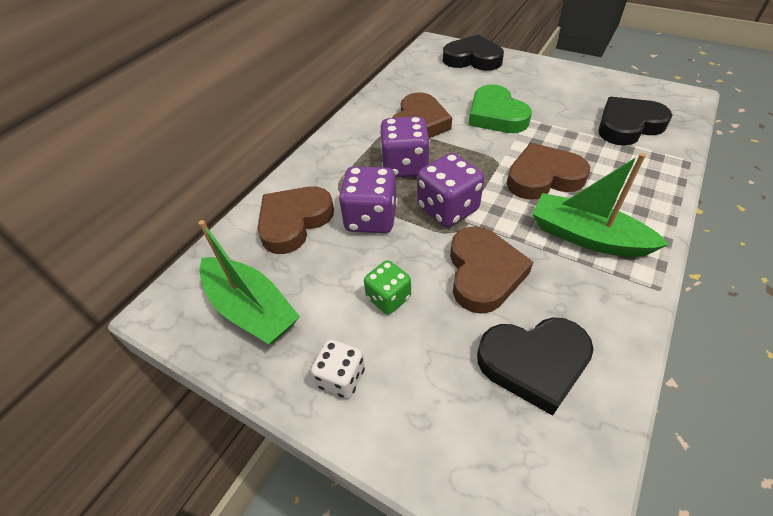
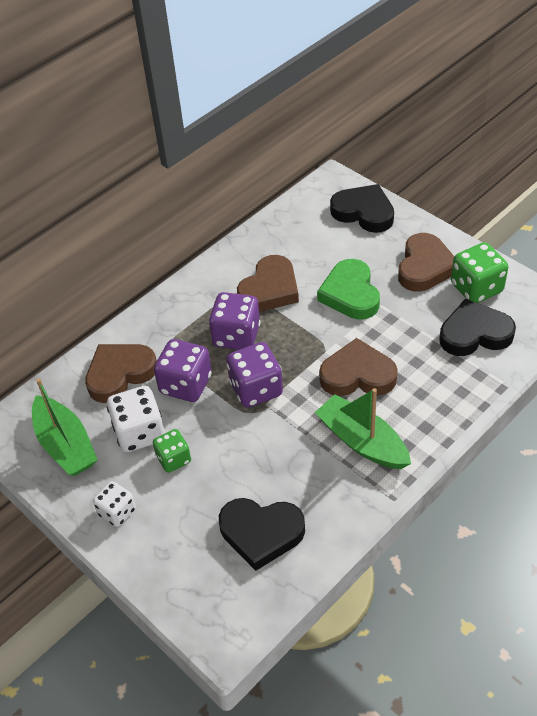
camera: 15 degrees right, 0 degrees up
(337, 277) = (139, 433): none -> white dice
(483, 273) = (258, 455): brown heart -> brown heart (425, 267)
(604, 93) = (476, 288): none -> green dice

